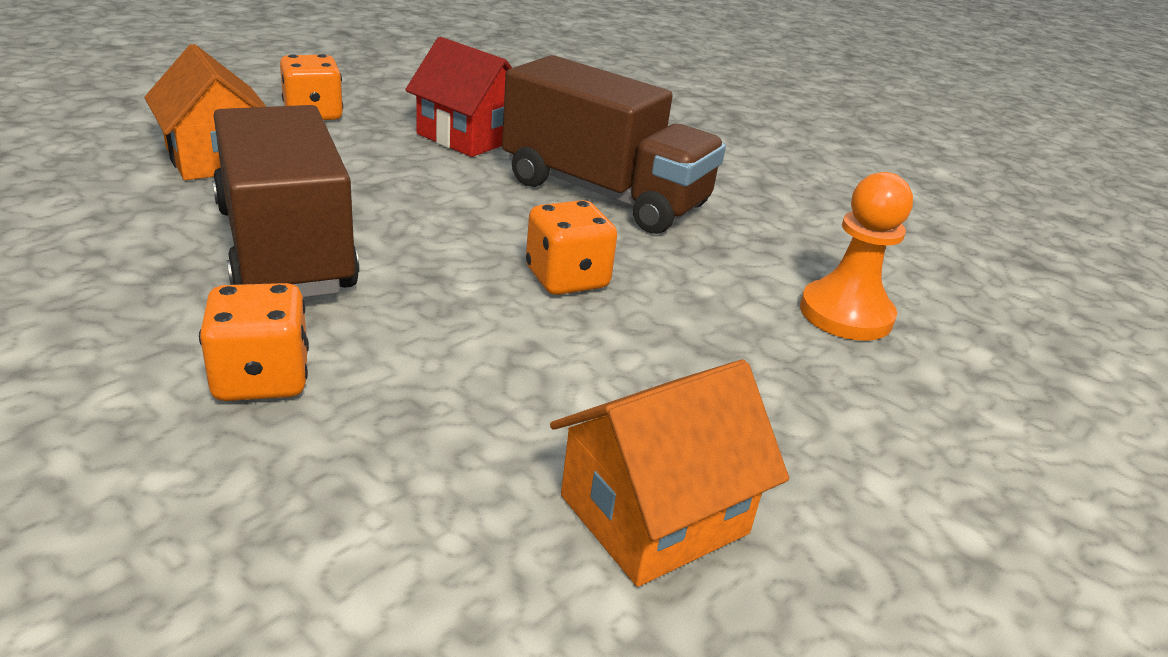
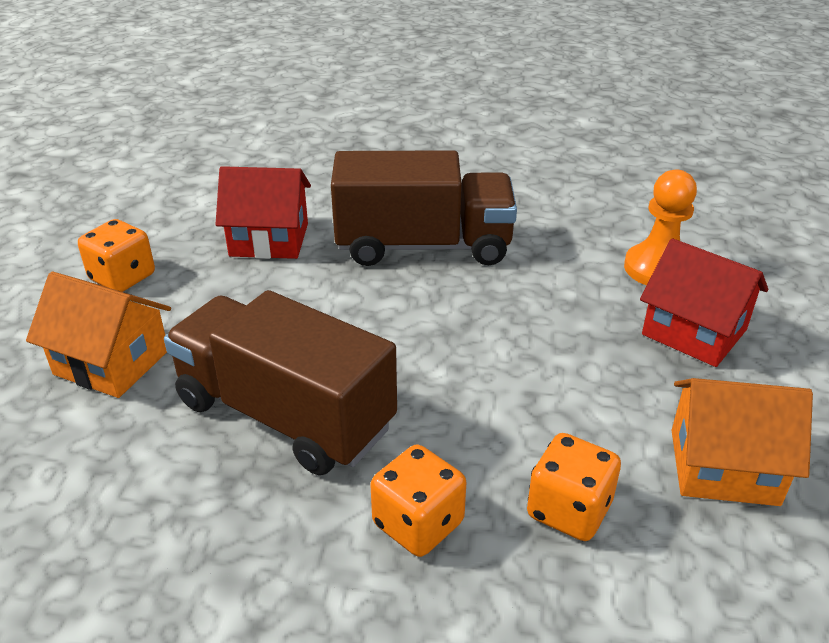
camera: 30 degrees left, 5 degrees up
(567, 279) = (488, 331): orange dice -> orange dice (569, 510)
(654, 514) = (723, 466): orange house -> orange house turned 75 degrees clockwise
(807, 384) = (694, 332): none -> red house

